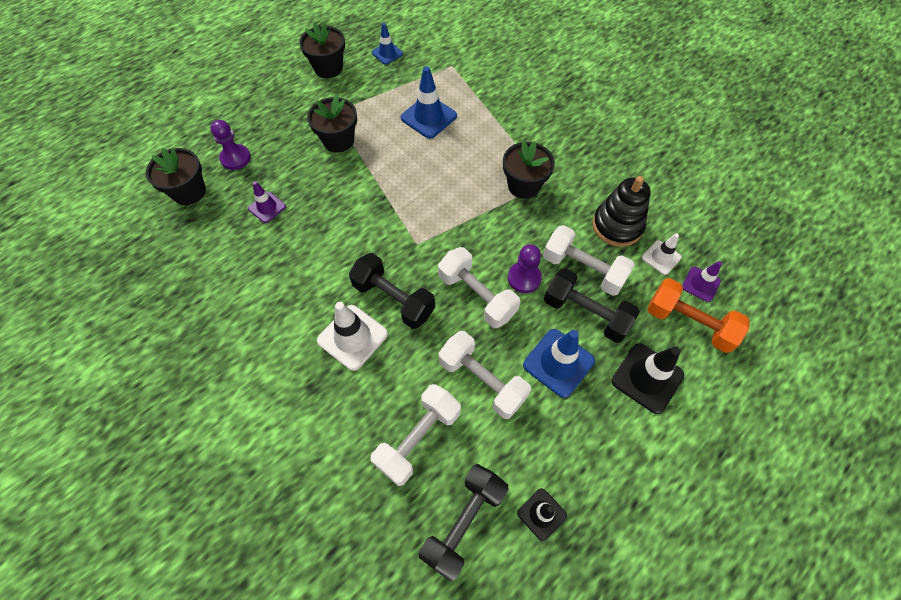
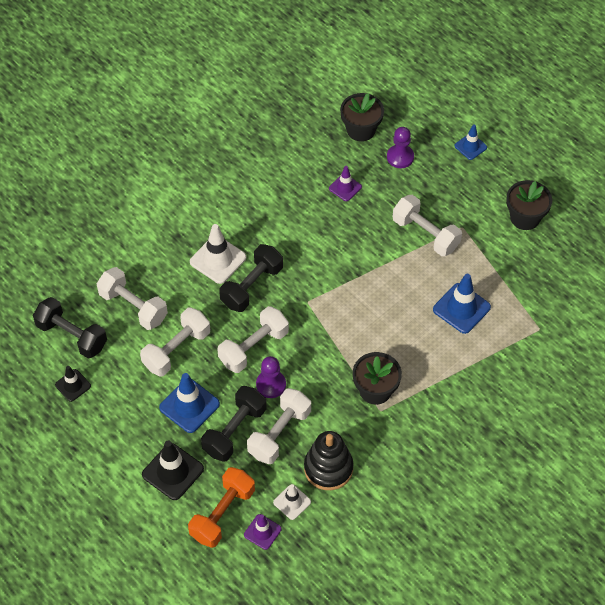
camera: 90 degrees right, 5 degrees down
(338, 140) = (425, 234): black flower pot -> white dumbbell
(387, 53) = (552, 268): blue traffic cone -> blue traffic cone (470, 146)

